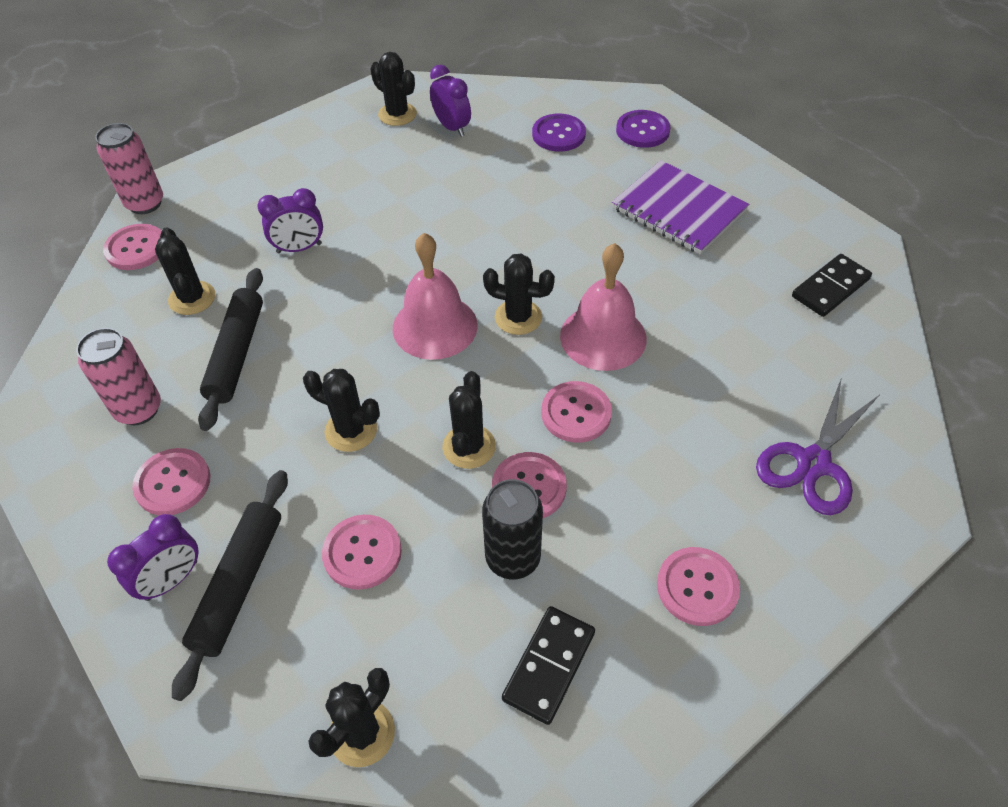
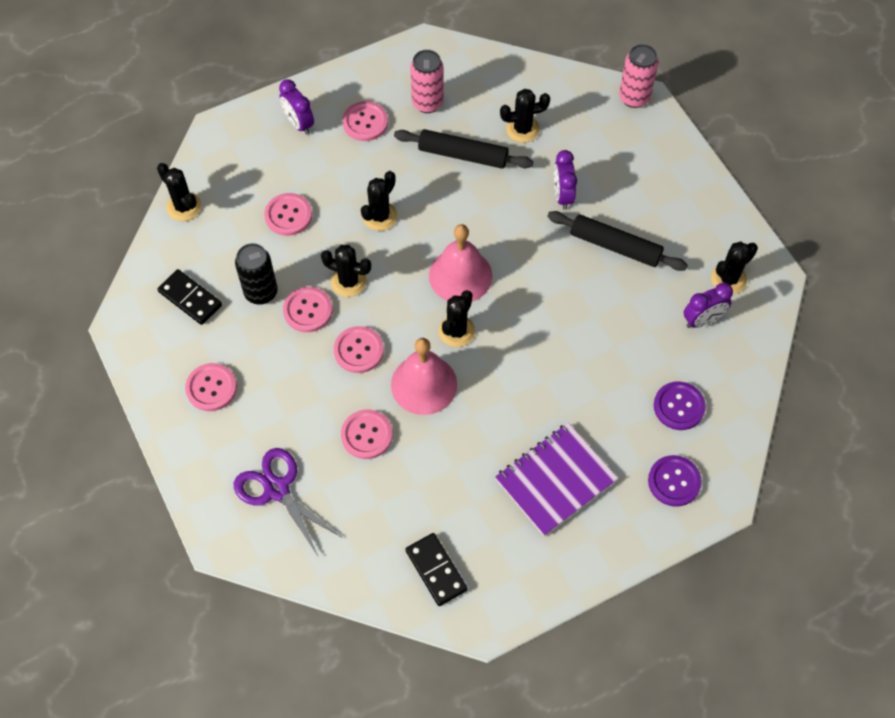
camera: 100 degrees right, 10 degrees up
(136, 249) = (582, 94): pink button -> pink button (367, 435)
(239, 584) = (286, 155): black rolling pin -> black rolling pin (615, 246)

